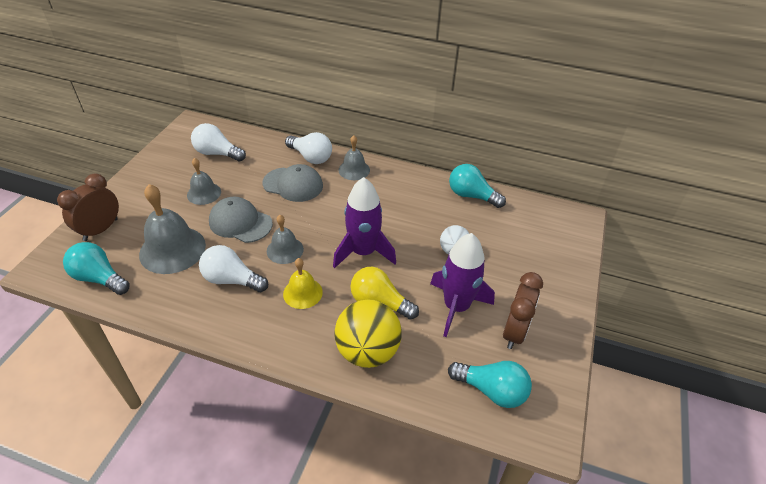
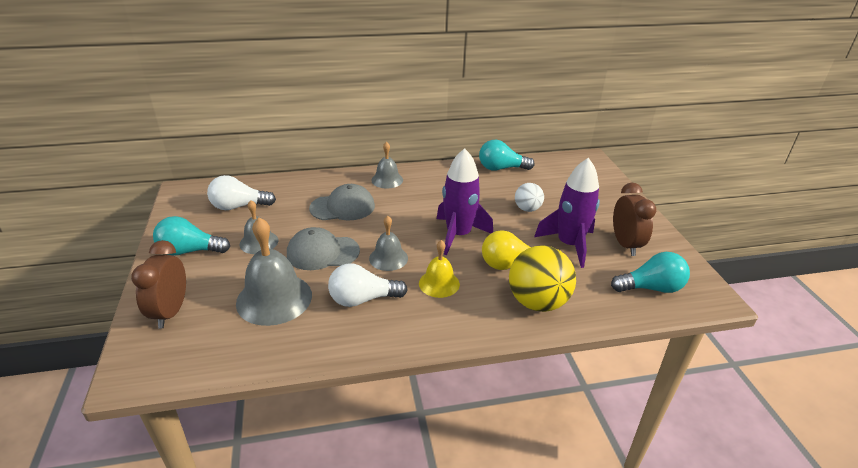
camera: 30 degrees left, 10 degrees down
(99, 278) = (216, 354): turquoise light bulb -> turquoise light bulb (190, 251)
(311, 157) = (337, 182): white light bulb -> none

